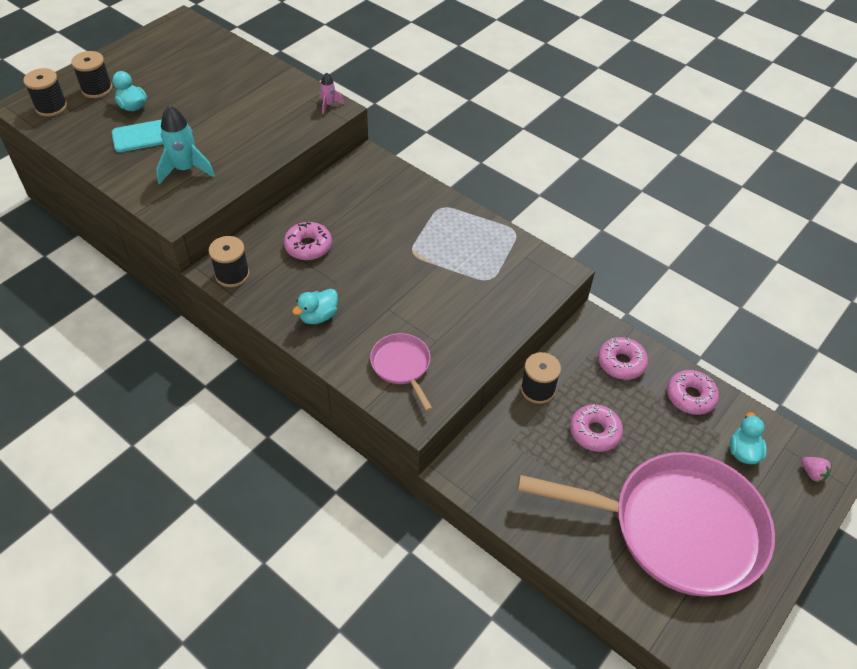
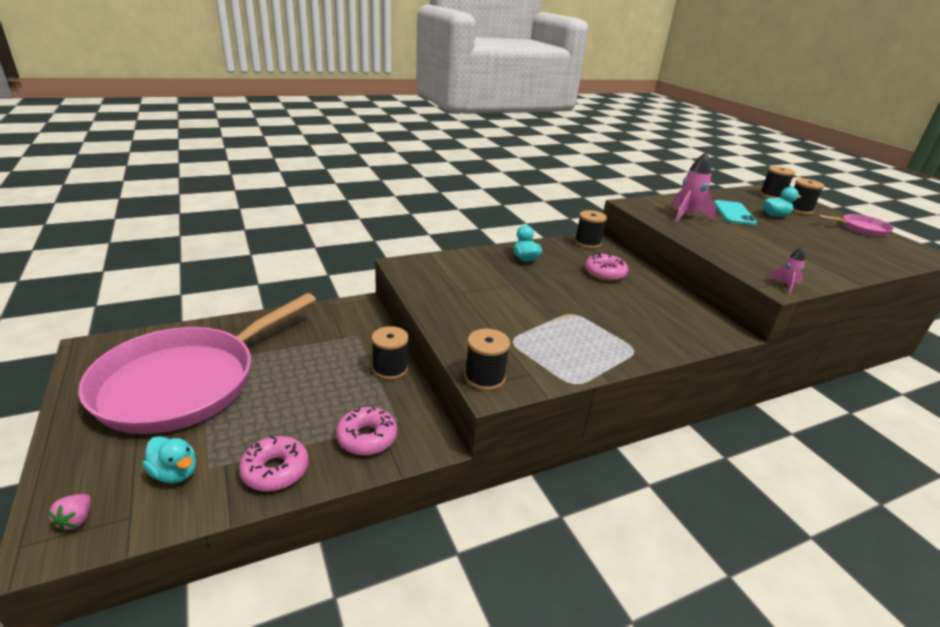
camera: 115 degrees right, 20 degrees down
(185, 169) = (686, 216): turquoise rocket -> pink rocket
(402, 366) = (450, 273): pink pan -> pink pan (861, 228)
(551, 280) = (484, 377): none -> black spool
(594, 432) = (316, 381): pink donut -> none
(812, 473) = (76, 520): pink strawberry -> pink strawberry turned 75 degrees counterclockwise

